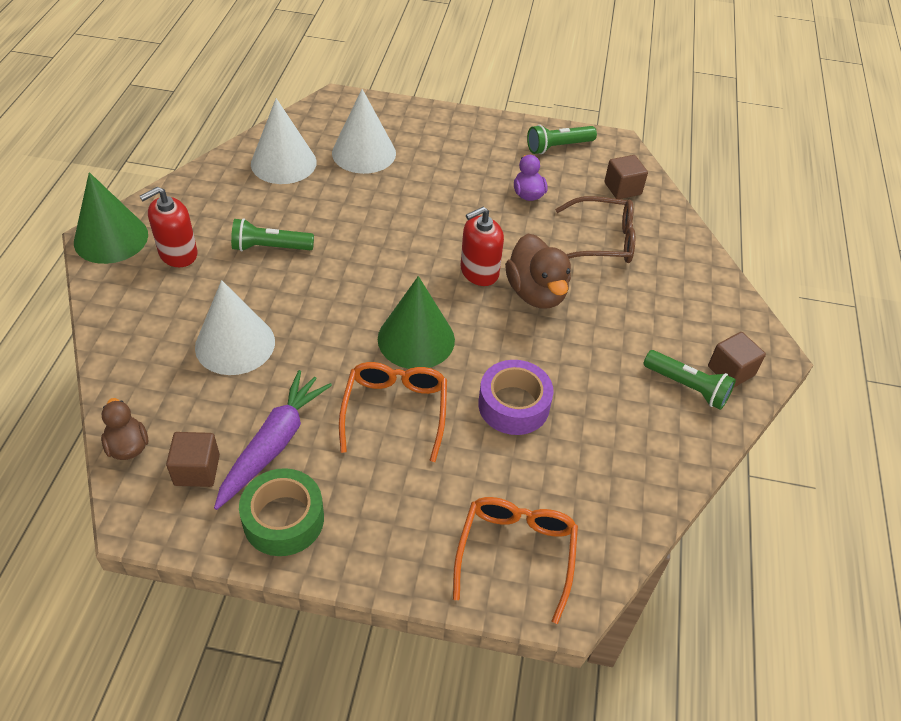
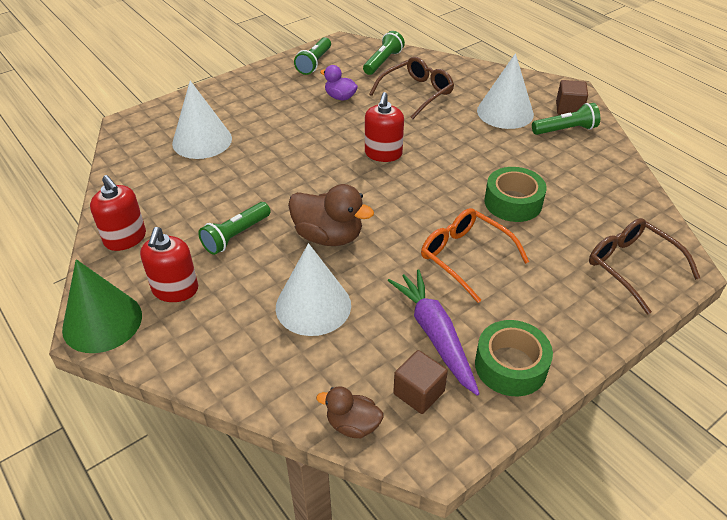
camera: 45 degrees left, 5 degrees down
(205, 190) = (125, 238): none -> red soap dispenser
(283, 163) = (155, 183): white cone -> white cone (505, 112)
(416, 339) = (411, 213): green cone -> none
(513, 405) = (513, 202): purple tape -> green tape
(516, 554) = (632, 267): orange glasses -> brown glasses
(536, 293) = (429, 141): brown duck -> brown duck (328, 236)
(622, 188) = (383, 62): brown cube -> green flashlight

